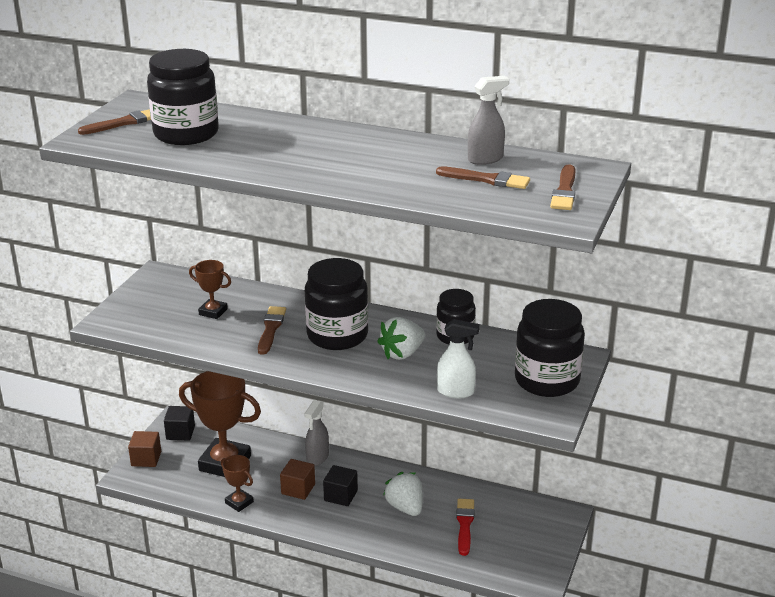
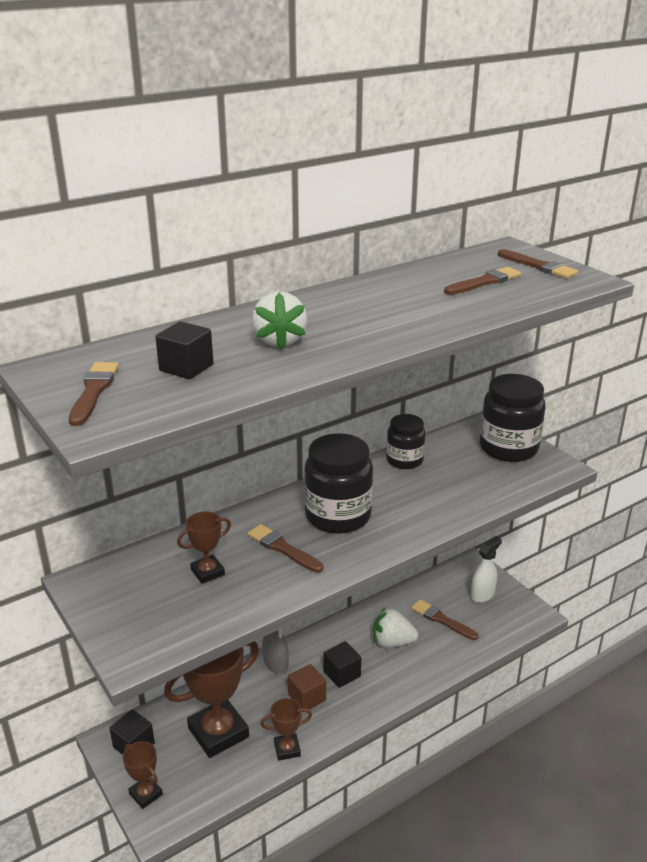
camera: 55 degrees left, 0 degrees up
(146, 459) = (145, 794): brown cube -> brown trophy
(186, 134) = (186, 368): black jar -> black cube
(402, 353) = (403, 495): white strawberry -> white strawberry (279, 341)
(456, 392) = (487, 493): white spray bottle -> white spray bottle (482, 595)
(464, 524) = (442, 620): red brush -> brown brush
(485, 159) = (443, 271): grey spray bottle -> none

